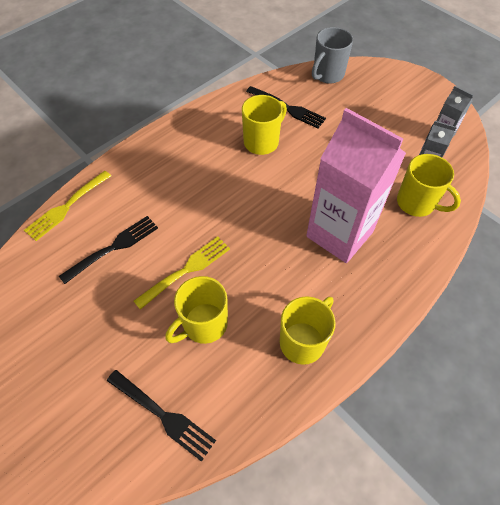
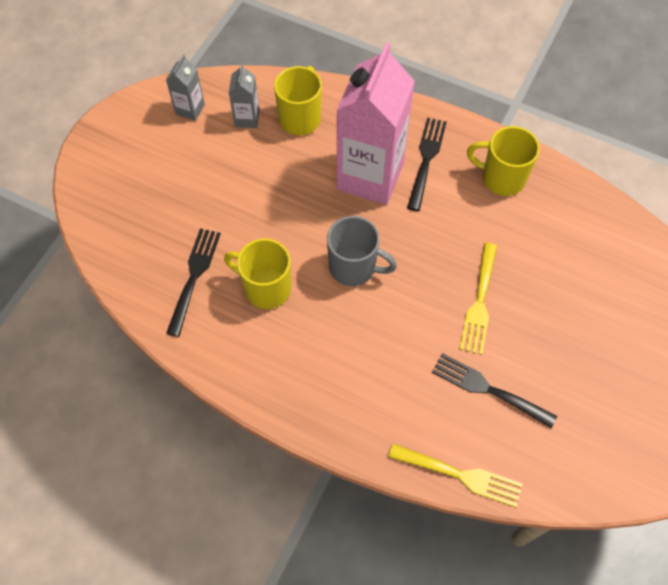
camera: 110 degrees left, 5 degrees up
(163, 415) = (625, 264): black fork -> black fork (426, 160)
(186, 270) = (479, 302): yellow fork -> yellow fork turned 105 degrees counterclockwise
(204, 324) = (528, 263): yellow mug -> none
(327, 75) = (111, 247): grey mug -> grey mug (354, 267)

